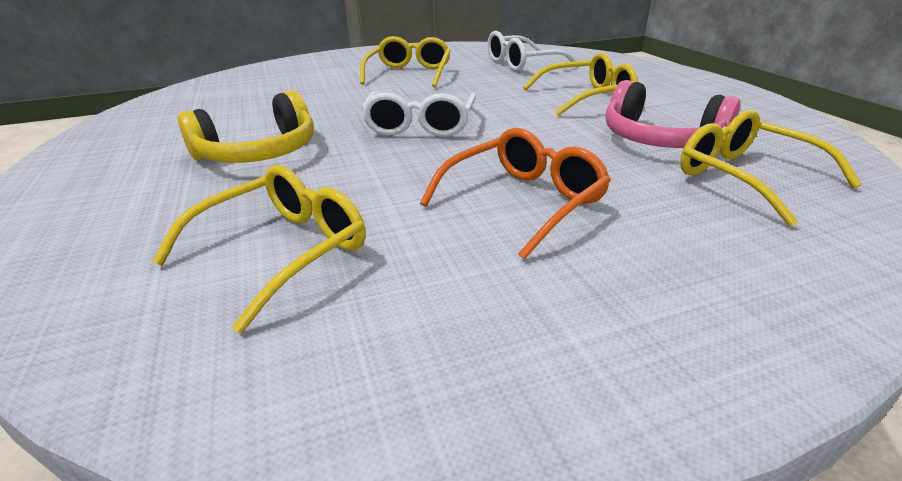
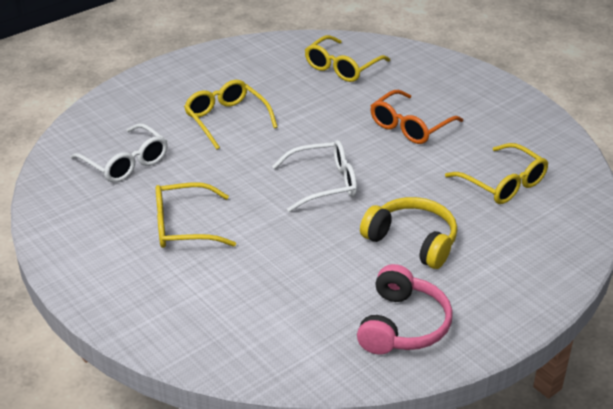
camera: 110 degrees left, 5 degrees up
(282, 251) = (503, 183): yellow glasses -> yellow glasses turned 150 degrees counterclockwise
(523, 201) = (410, 126): orange glasses -> orange glasses turned 75 degrees counterclockwise
(660, 139) = (301, 90): pink headphones -> pink headphones (402, 325)

